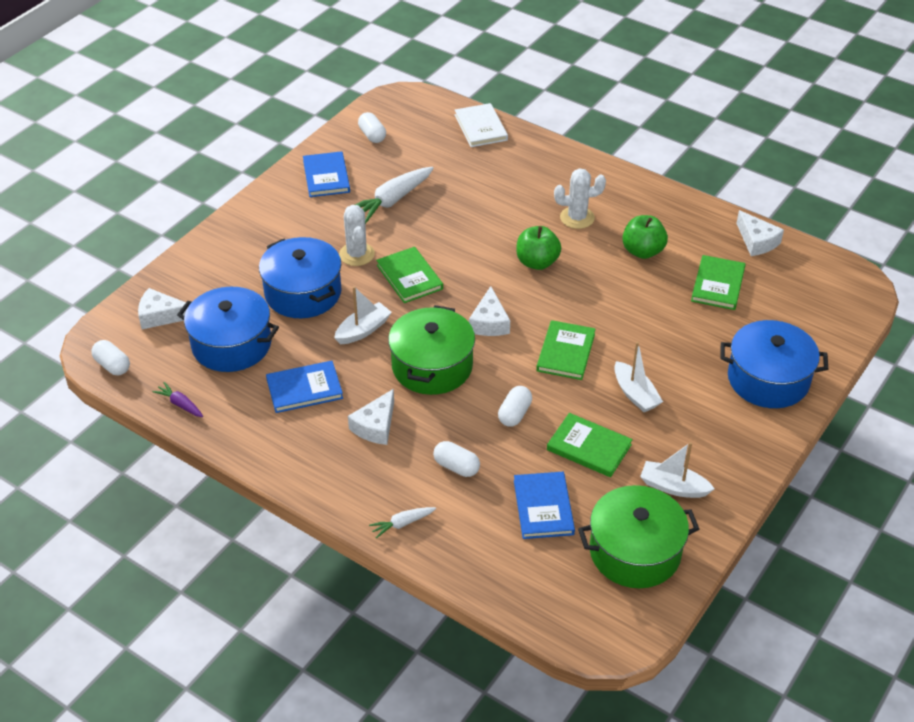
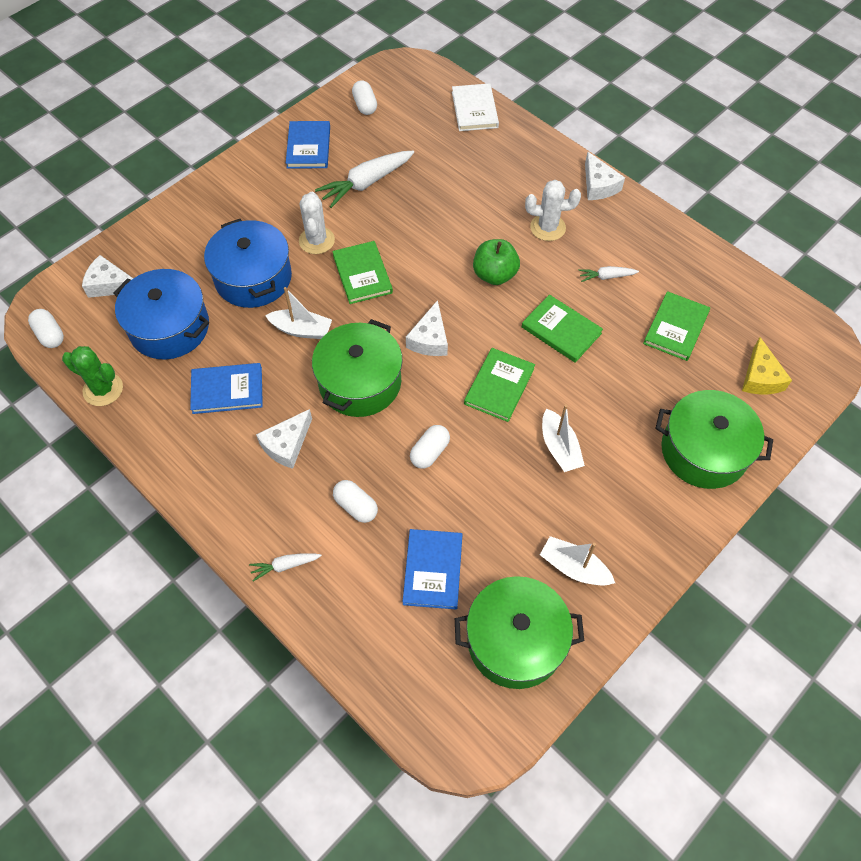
camera: 10 degrees right, 15 degrees up
(180, 404) = (103, 389): purple carrot -> green cactus
(363, 330) = (301, 330): white boat -> white boat turned 45 degrees clockwise
(589, 447) = (496, 504): green book -> green book (561, 330)
(642, 251) = (606, 276): green apple -> white carrot
(757, 241) = (729, 281): white cheese -> white cheese (598, 185)
(768, 379) = (704, 451): blue pot -> green pot
(804, 314) = (760, 377): none -> yellow cheese

